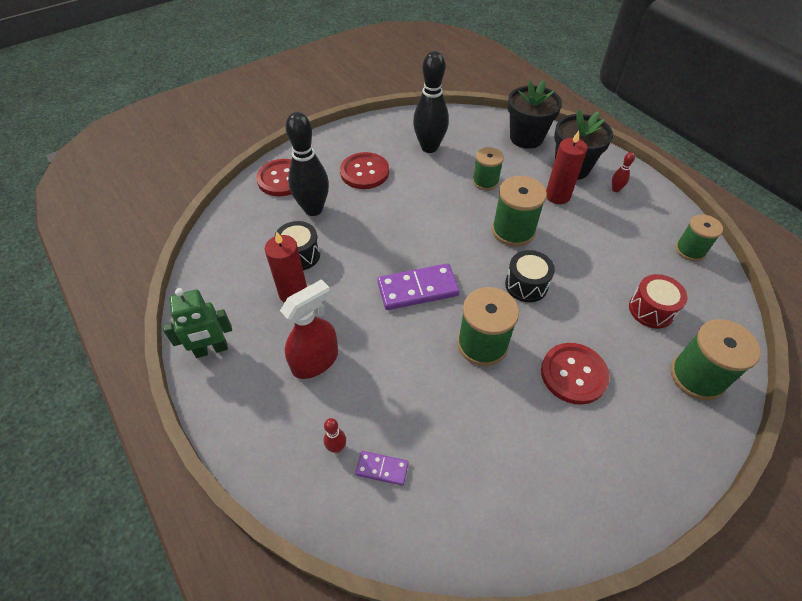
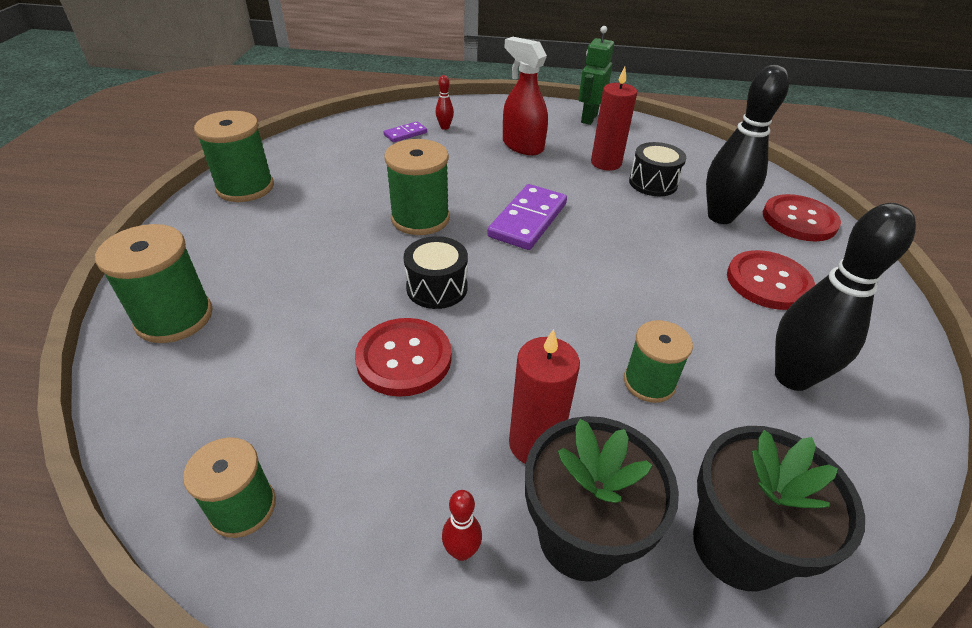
camera: 130 degrees right, 10 degrees down
(315, 361) = (522, 146): red spray bottle -> red spray bottle turned 135 degrees clockwise
(513, 231) = (523, 337): green spool -> green spool (245, 187)
(573, 374) = (316, 245): red button -> red button (404, 358)
(651, 310) = (265, 357): red drum -> none

